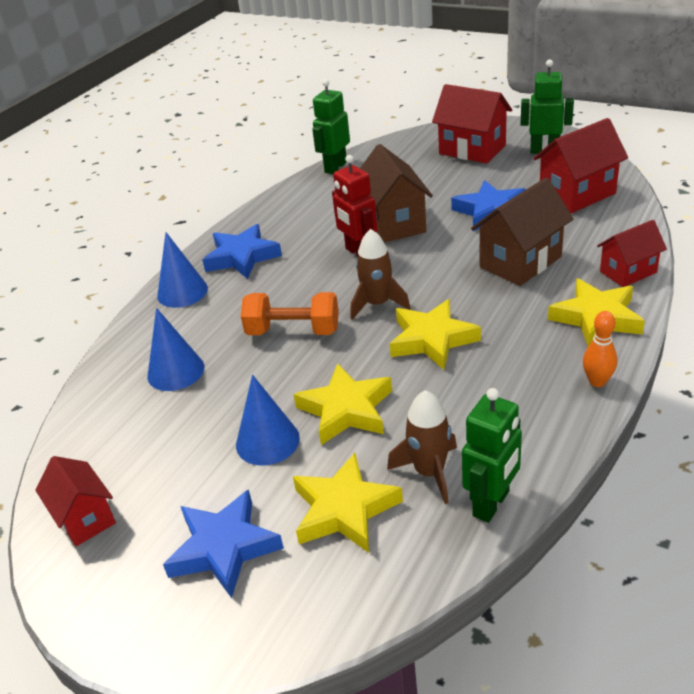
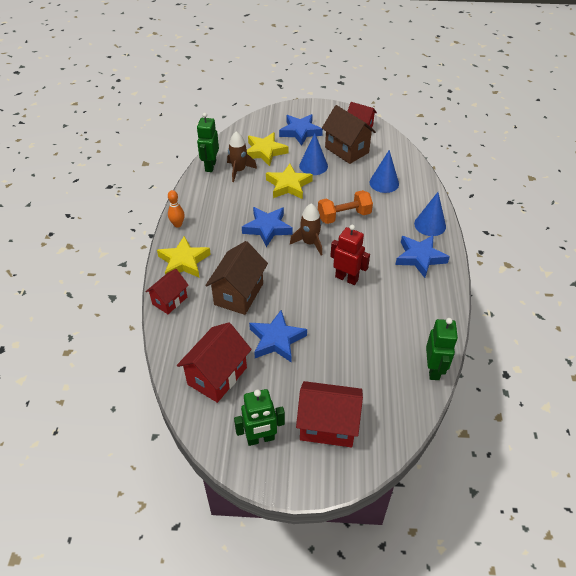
camera: 150 degrees right, 10 degrees up
(394, 223) = (340, 311): brown house -> brown house (346, 150)
(432, 339) = (267, 228): yellow star -> blue star

